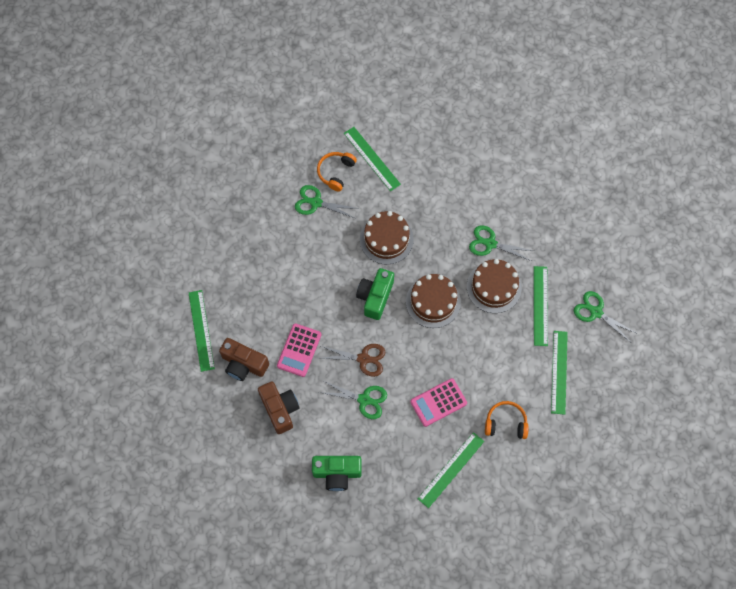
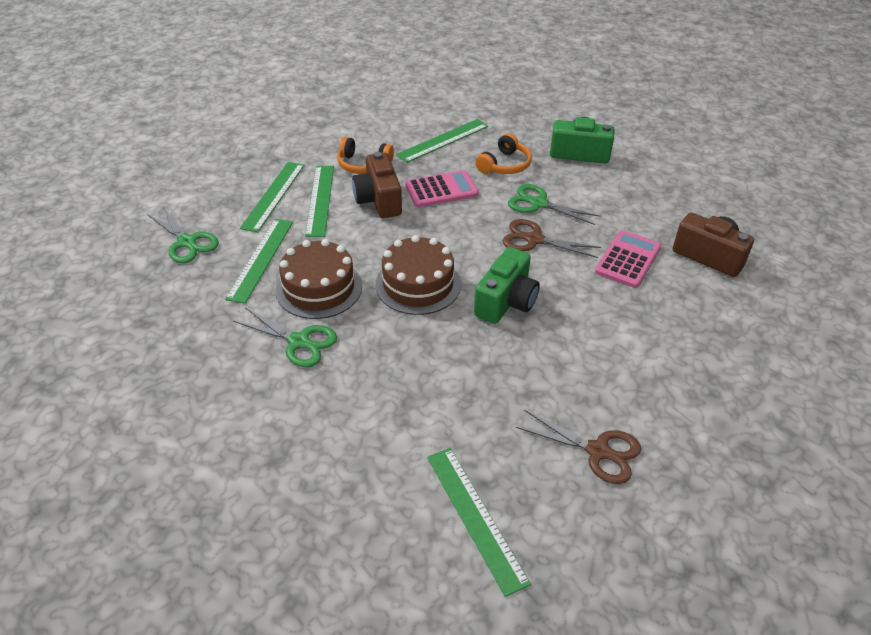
camera: 170 degrees left, 25 degrees down
(201, 330) = (783, 300): green ruler -> green ruler (320, 200)
(280, 409) = (653, 209): brown camera -> brown camera (379, 200)
(316, 203) = (597, 451): green scissors -> brown scissors
(336, 172) = (554, 501): orange headphones -> orange headphones (505, 165)
(386, 239) = (473, 373): brown cake -> none

